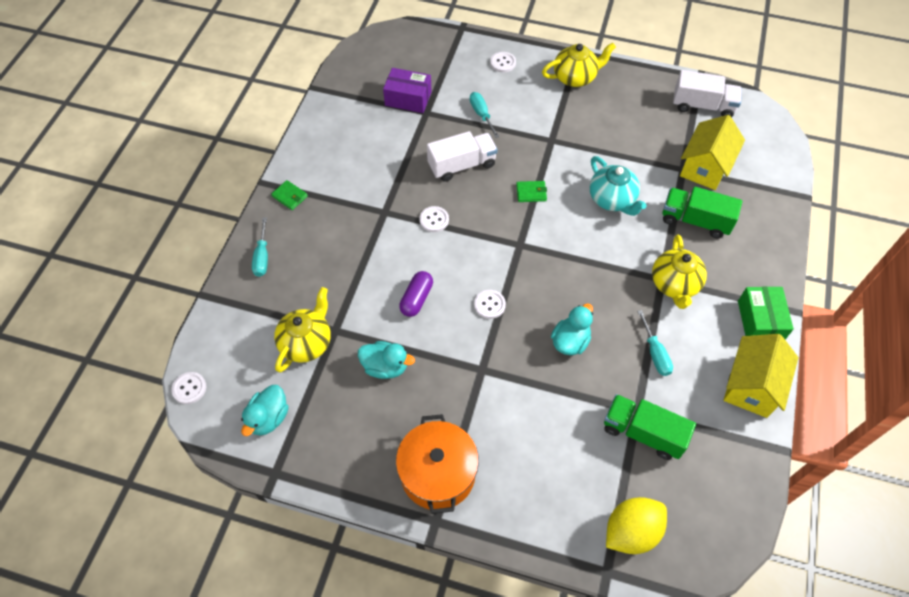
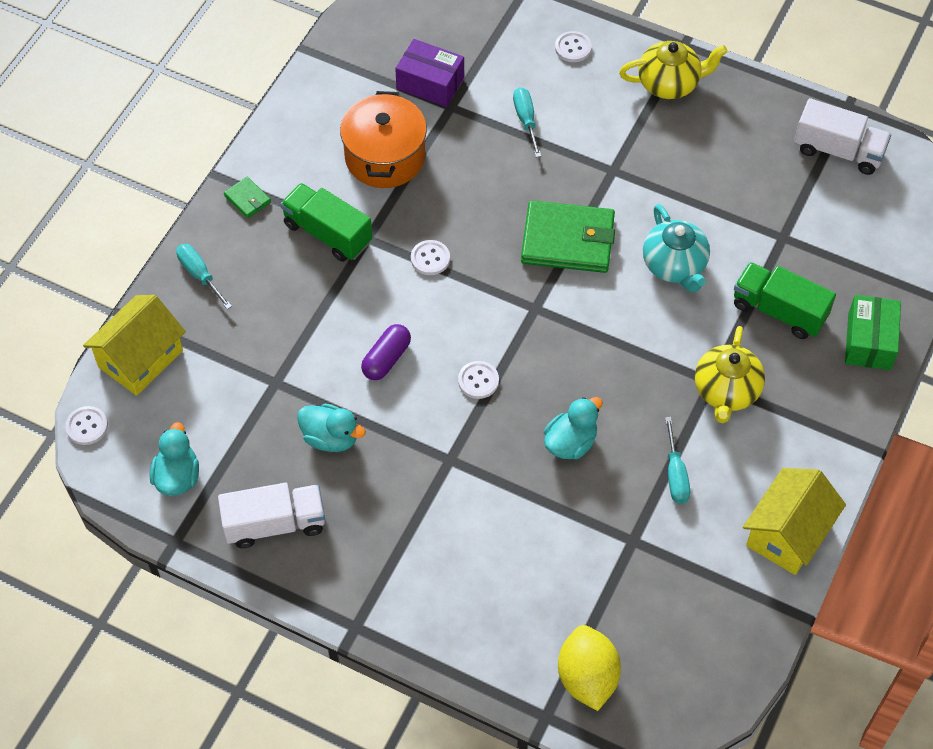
camera: 10 degrees right, 0 degrees up
(262, 257) = (200, 275): turquoise screwdriver -> turquoise screwdriver turned 135 degrees clockwise
(268, 418) = (177, 477): turquoise duck -> turquoise duck turned 150 degrees clockwise
(306, 343) = (238, 393): yellow teapot -> none
(438, 473) = (369, 574): orange pot -> orange pot (385, 157)
(462, 165) = (483, 189): white truck -> white truck (275, 524)
(531, 193) = (567, 240): green wallet -> green wallet, size x2.24
(631, 531) = (587, 677): yellow lemon -> yellow lemon turned 75 degrees counterclockwise
(643, 433) = (633, 568): green truck -> green truck (328, 233)
(705, 167) = (815, 239): yellow house -> yellow house (140, 359)
(760, 321) = (824, 455): green box -> green box (869, 341)

